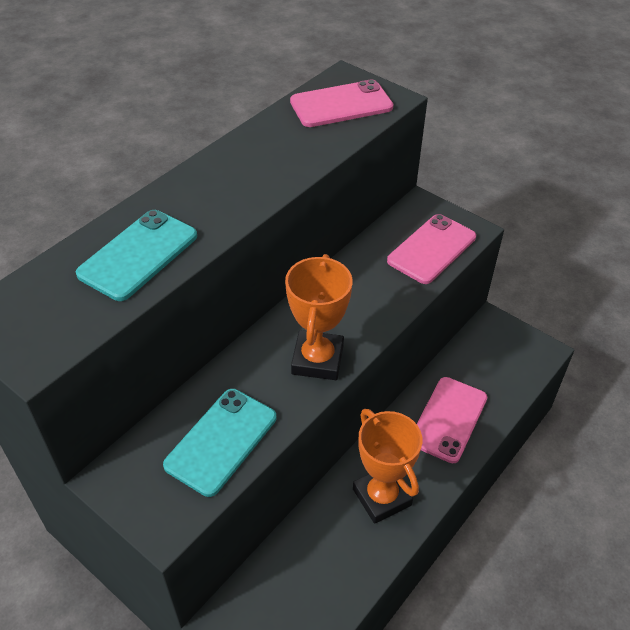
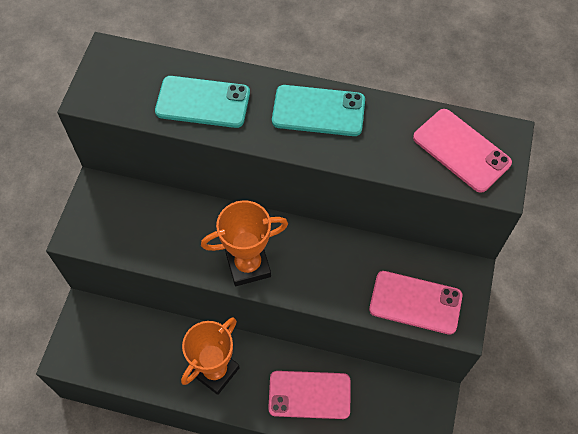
camera: 65 degrees right, 15 degrees up
(221, 441) = (149, 236): turquoise phone -> turquoise phone (318, 111)

